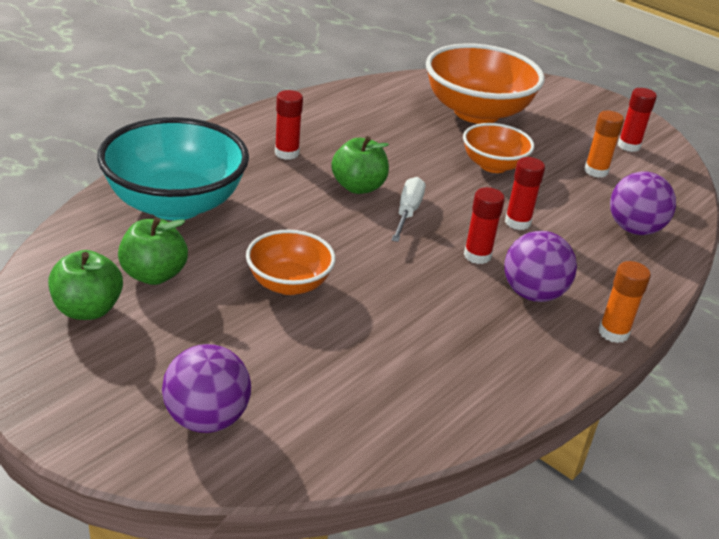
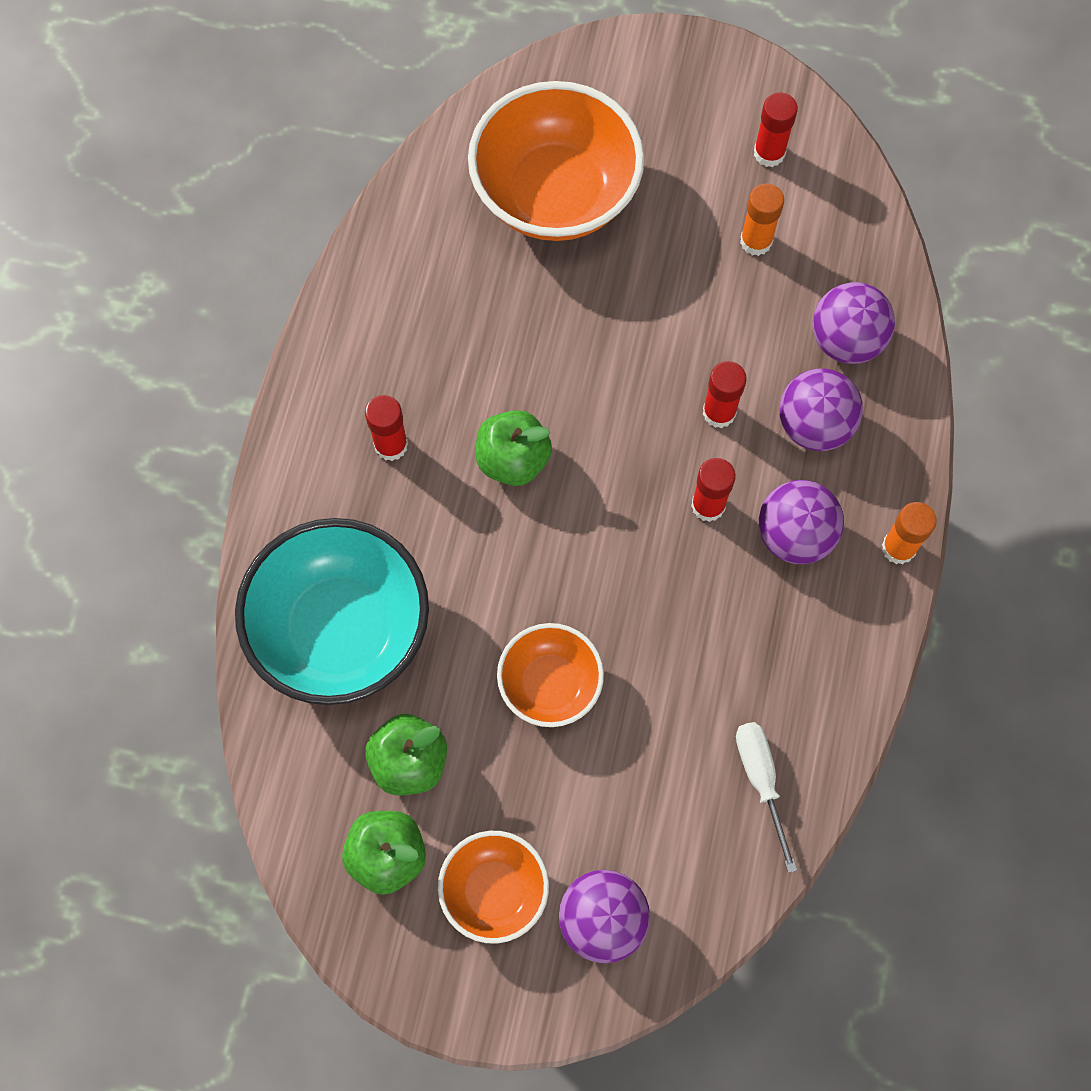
camera: 25 degrees left, 35 degrees up
(407, 212) = (594, 474): white screwdriver -> white screwdriver (761, 780)
(493, 165) = (636, 309): orange bowl -> orange bowl (494, 891)
(584, 253) = (814, 425): none -> purple ball

